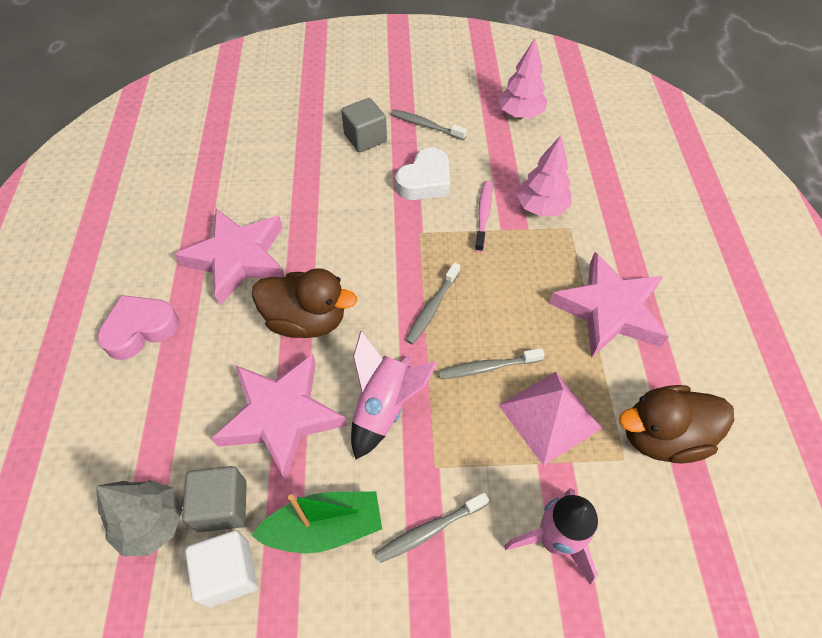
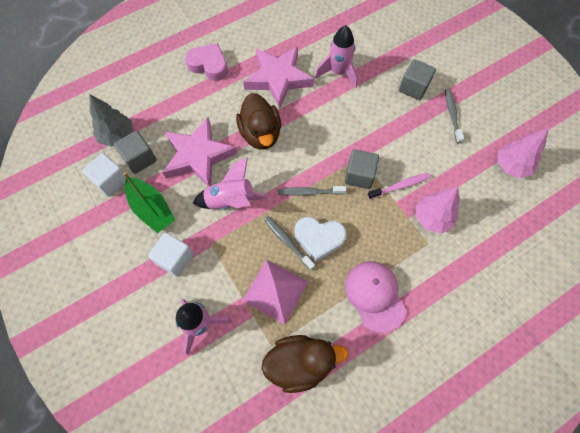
camera: 60 degrees right, 10 degrees up
(285, 193) = (338, 73): none -> pink rocket
(425, 181) = (403, 139): white heart -> white heart (319, 239)
(429, 530) = (175, 259): grey toothbrush -> white cube
(444, 245) = (359, 175): none -> grey cube
(609, 310) = (375, 296): pink star -> pink cap
(662, 436) = (299, 363): brown duck -> brown duck turned 120 degrees clockwise

